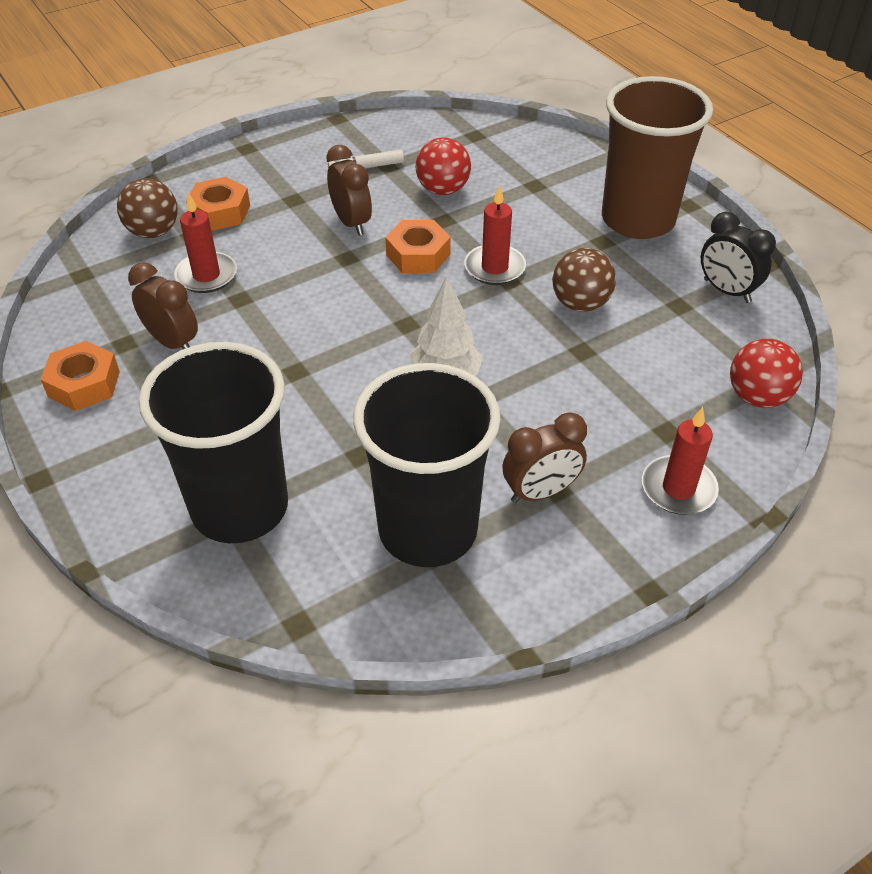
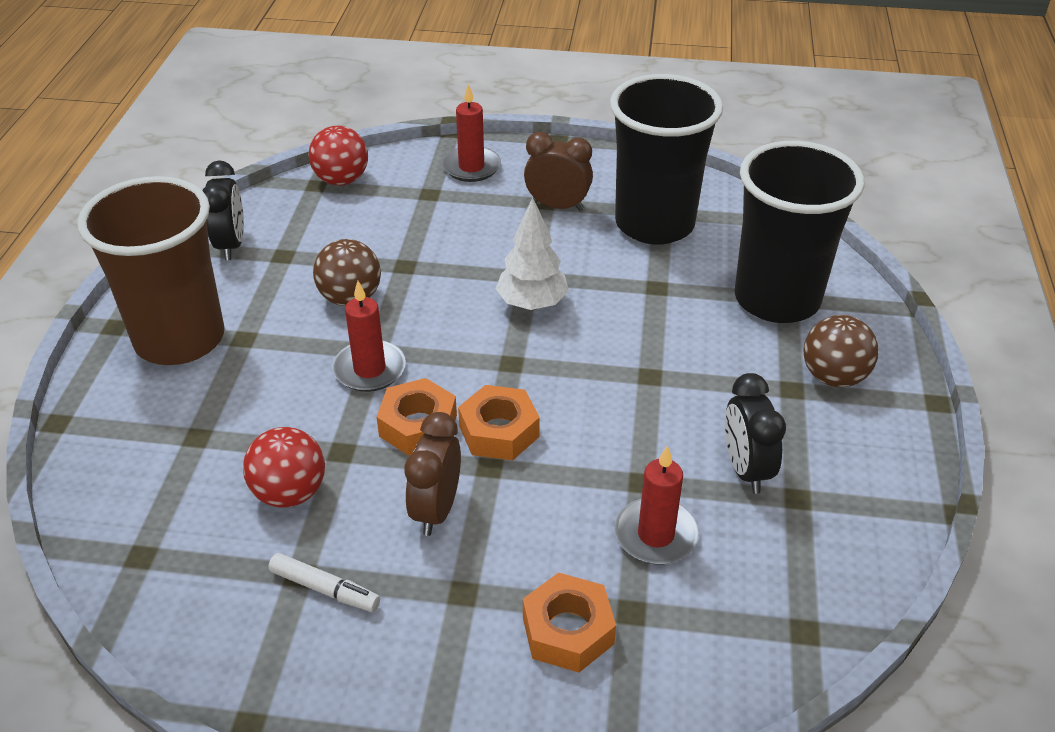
camera: 140 degrees left, 5 degrees down
(84, 384) = (861, 473): orange nut -> orange nut (499, 431)
(153, 232) = (675, 650): brown ball -> brown ball (833, 377)
(173, 342) = (745, 469): brown clock -> black clock

